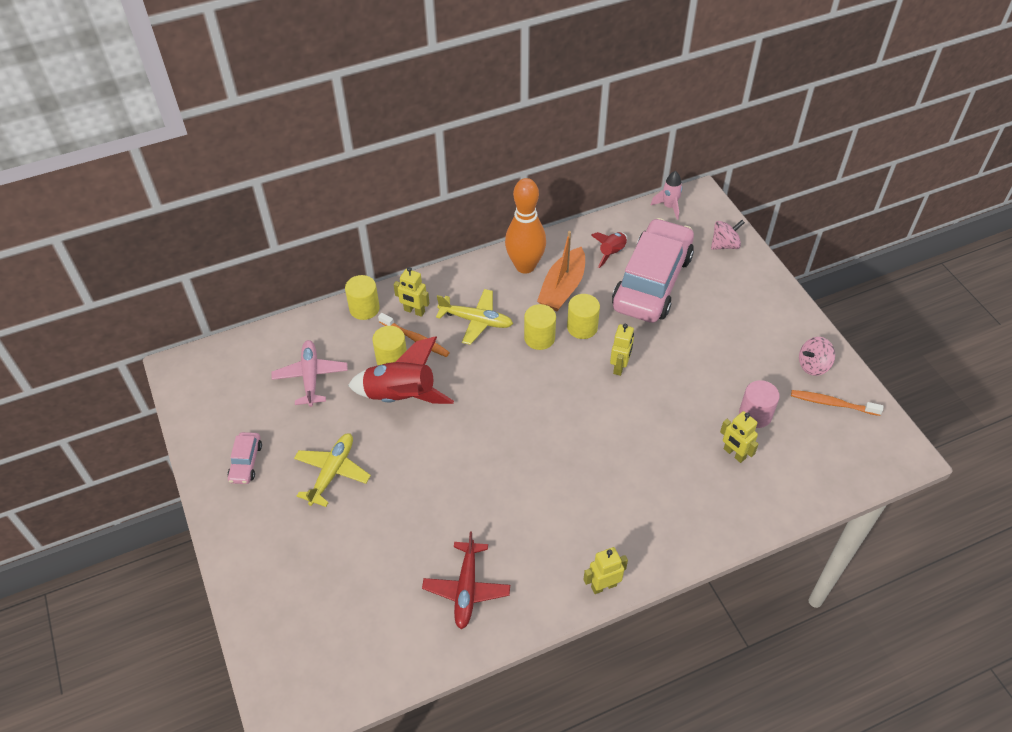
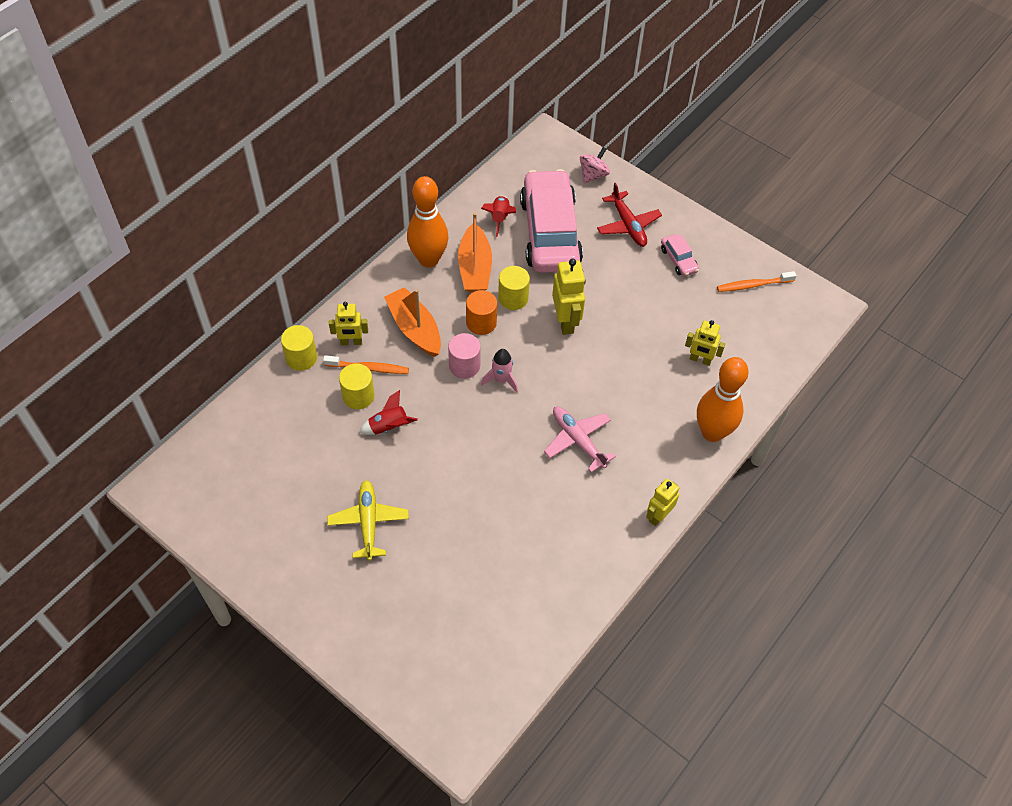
camera: 30 degrees left, 5 degrees up
(246, 462) = (280, 549): pink car -> pink car (678, 260)
(311, 377) = (291, 443): pink plane -> pink plane (578, 440)
(401, 396) = (389, 427): red rocket -> red rocket, size x0.55
(466, 589) = (549, 570): red plane -> red plane (628, 225)
(476, 320) = (414, 328): yellow plane -> orange boat
(539, 338) = (481, 323): yellow cylinder -> orange cylinder
(619, 367) = (566, 321): yellow robot -> yellow robot, size x1.51
(669, 207) = (525, 155): pink rocket -> pink rocket (501, 380)
(706, 529) = (712, 432): none -> orange bowling pin
(755, 414) = (698, 319): pink cylinder -> pink cylinder (464, 366)
(813, 365) = (721, 258): pink spinning top -> none

